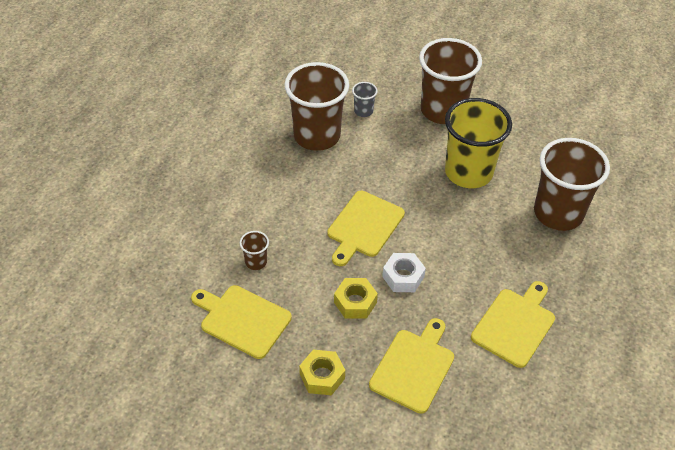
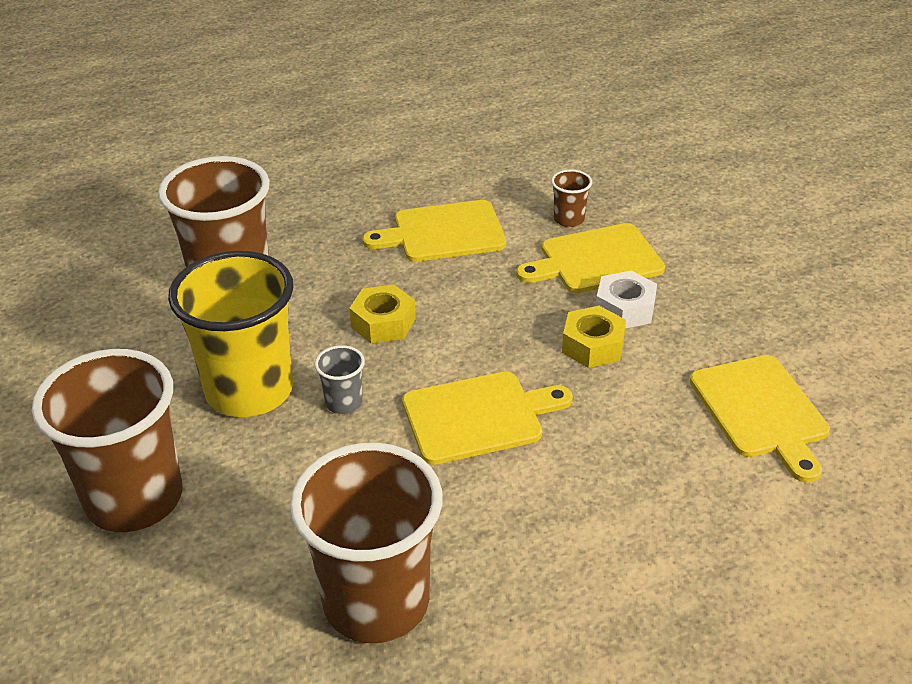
camera: 135 degrees left, 10 degrees down
(256, 262) = (680, 467): brown cup -> brown cup (569, 219)
(322, 376) = (708, 306): yellow nut -> yellow nut (383, 323)
(363, 111) = (244, 591): grey cup -> grey cup (344, 403)
(403, 277) = (502, 335): white nut -> white nut (624, 309)

